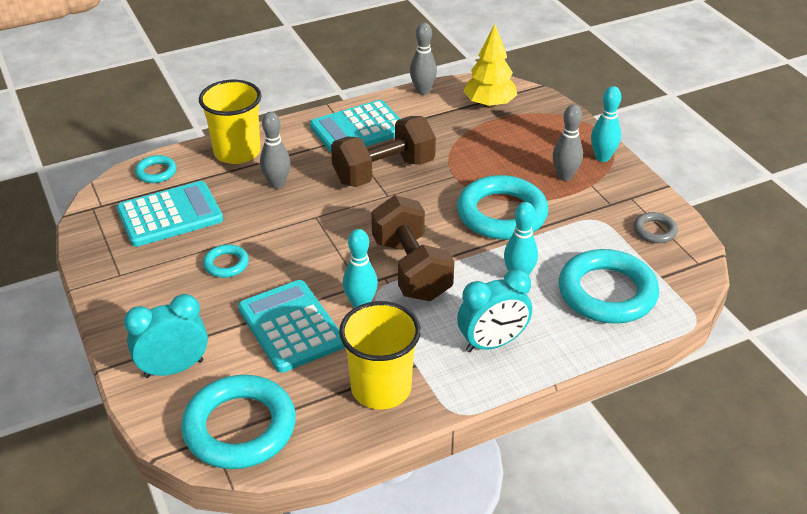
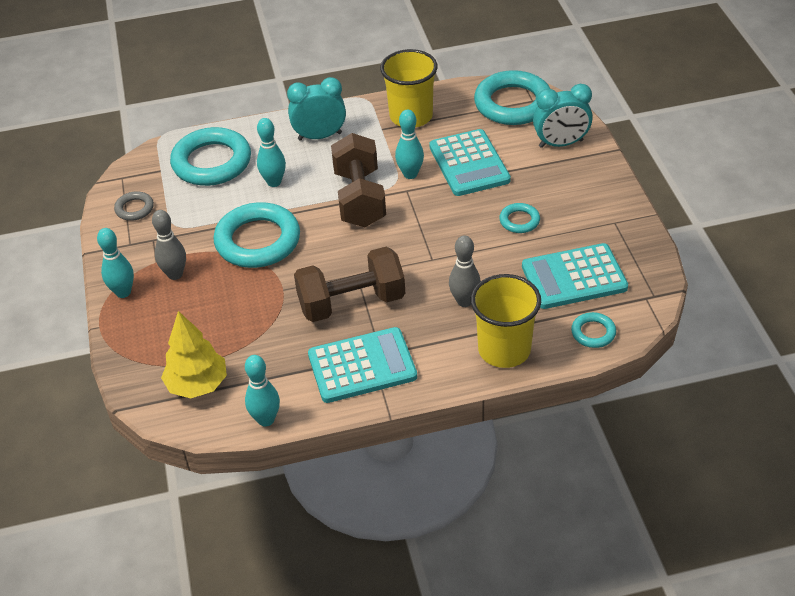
camera: 165 degrees left, 5 degrees up
(423, 91) = (266, 419): grey bowling pin -> turquoise bowling pin

